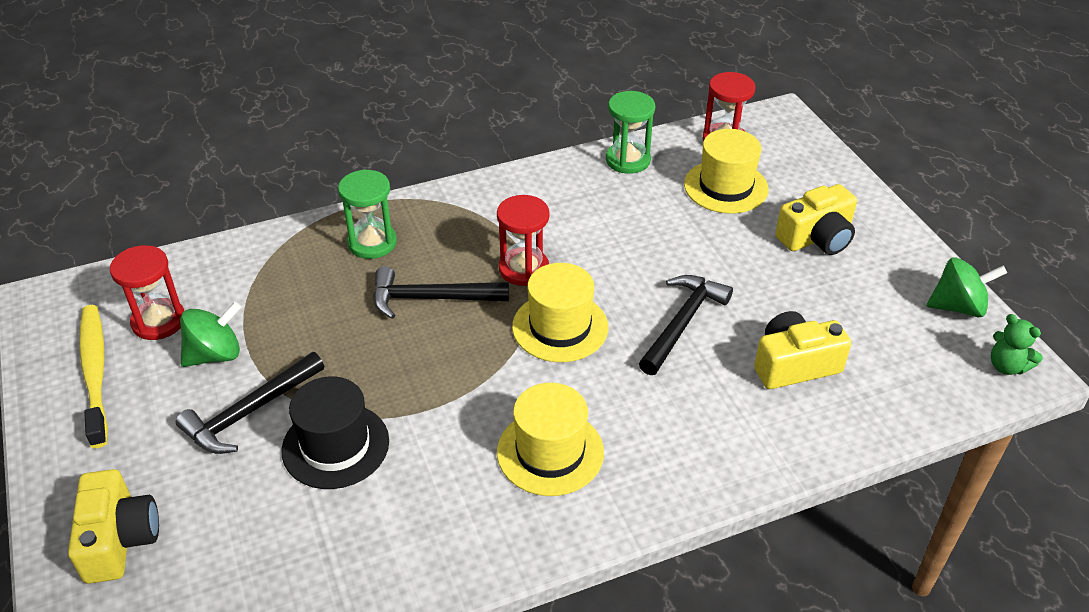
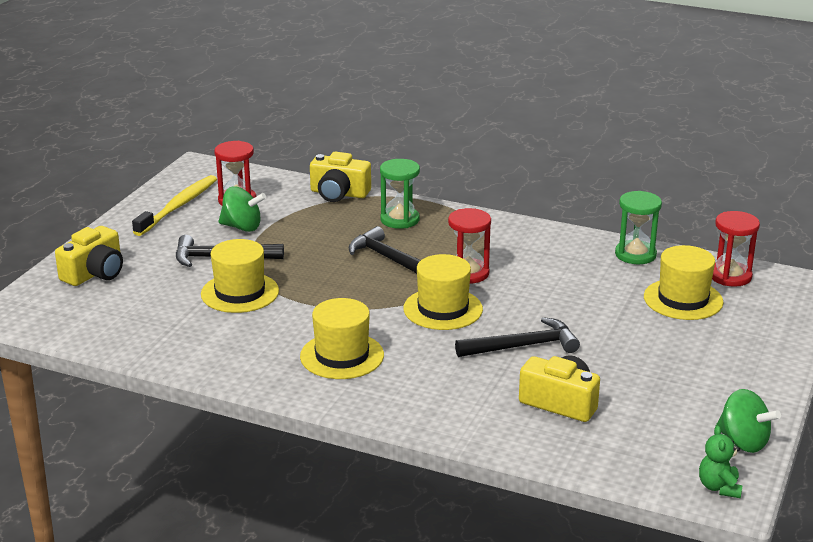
camera: 45 degrees right, 15 degrees down
(335, 445) = (240, 292): black hat -> yellow hat
(816, 238) = (701, 356): yellow camera -> yellow camera (339, 193)

